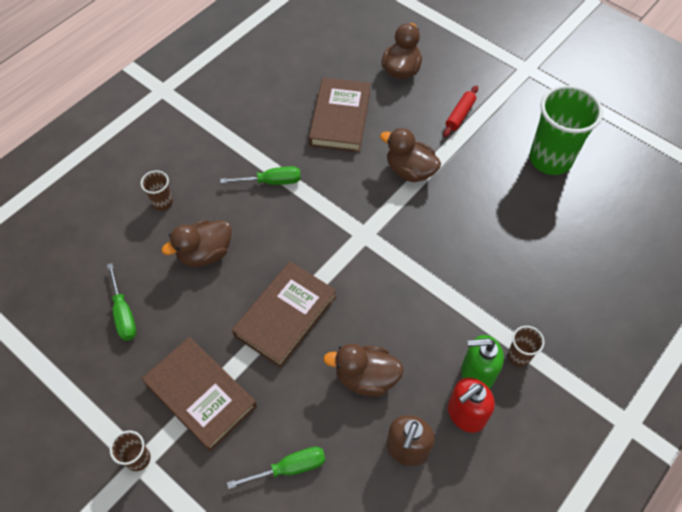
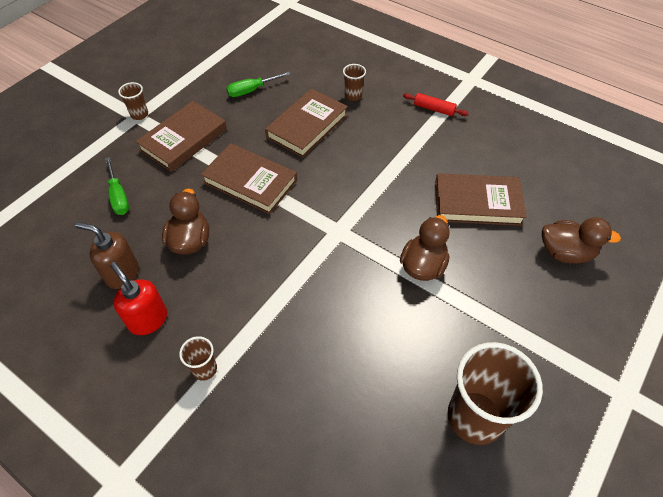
camera: 85 degrees right, 5 degrees down
(205, 253) = (307, 126): brown duck -> brown book
(272, 181) = (387, 159): green screwdriver -> none
(460, 115) = (516, 313): red rolling pin -> red rolling pin (434, 109)
(477, 373) = (188, 329): green soap dispenser -> none
(550, 159) = (475, 417): green cup -> brown cup

